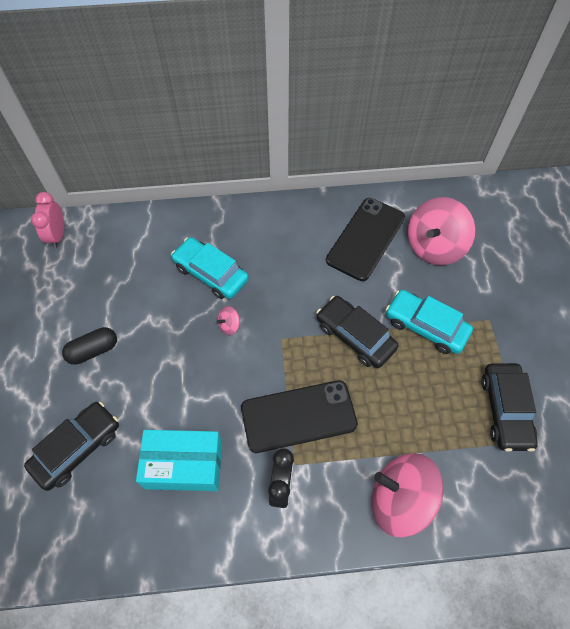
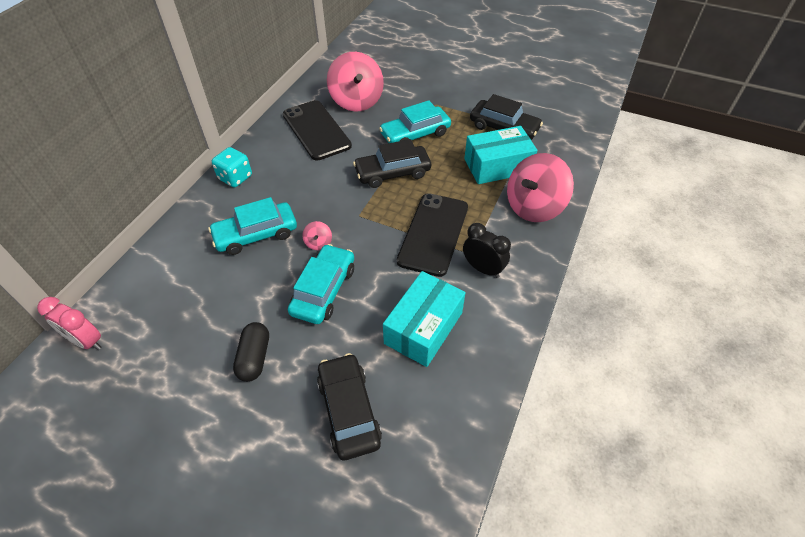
camera: 60 degrees left, 10 degrees down
(181, 360) = (324, 290): none -> turquoise car
(263, 217) = (235, 178): none -> turquoise dice
(436, 432) = (497, 166): none -> turquoise box

